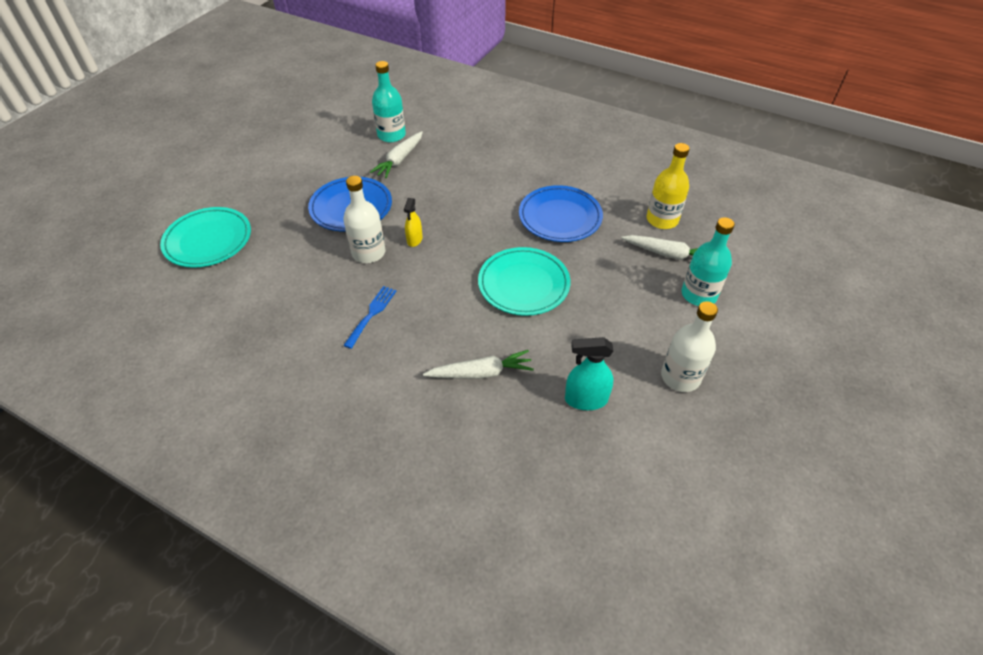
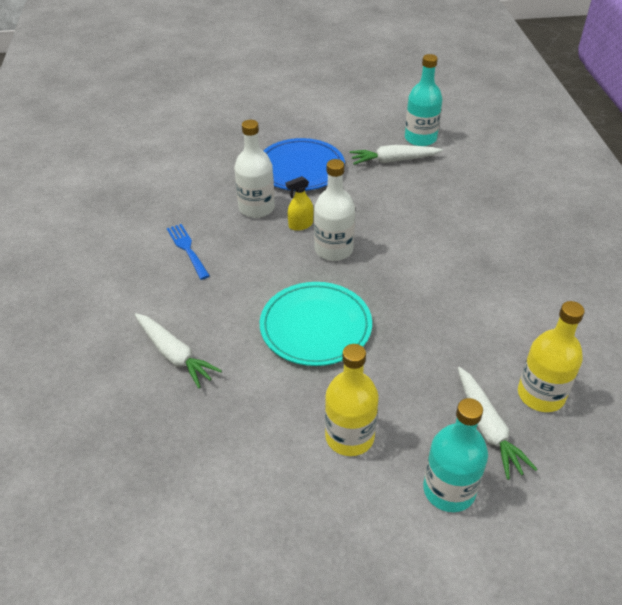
camera: 55 degrees right, 5 degrees down
(208, 240) = (188, 124): turquoise plate -> none
(371, 314) = (187, 249): blue fork -> blue fork turned 105 degrees counterclockwise
(560, 217) = (442, 305): blue plate -> none
(585, 399) = (200, 453): turquoise spray bottle -> none
(629, 316) = (349, 436): none -> yellow bottle
(680, 377) = (298, 529): white bottle -> white bottle (333, 249)

